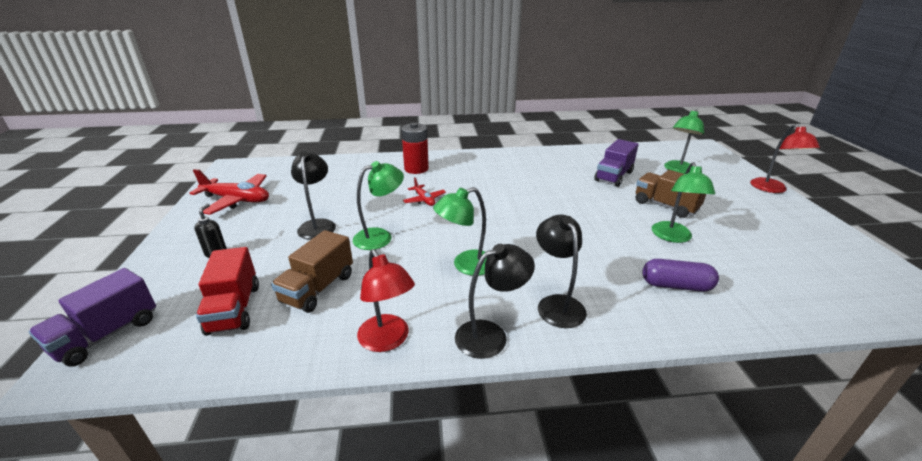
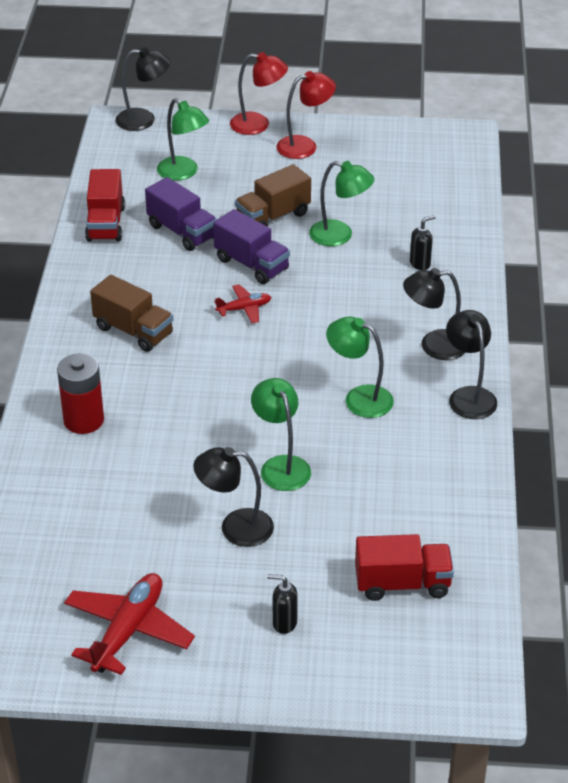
camera: 80 degrees left, 10 degrees up
(107, 334) = (429, 682): purple truck -> purple truck (251, 264)
(318, 288) = (378, 517): brown truck -> brown truck (133, 331)
(387, 340) = (467, 463): red lamp -> red lamp (305, 146)
(424, 200) = (193, 419): red plane -> red plane (244, 309)
(466, 265) = (359, 398): green lamp -> green lamp turned 135 degrees clockwise
(598, 154) = (106, 224): none -> red truck
(676, 285) = (420, 264): purple capsule -> black soap dispenser
(717, 153) = (144, 120): none -> black lamp

